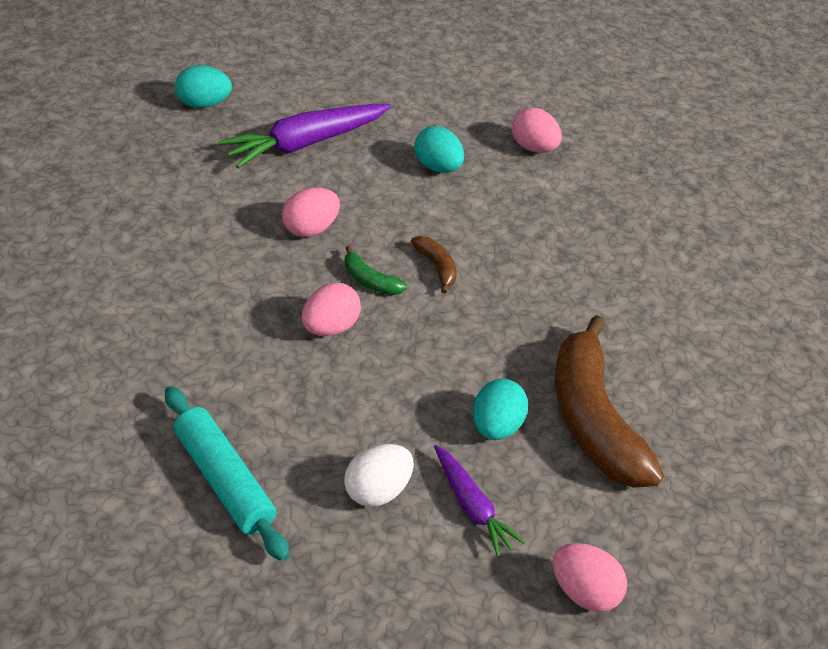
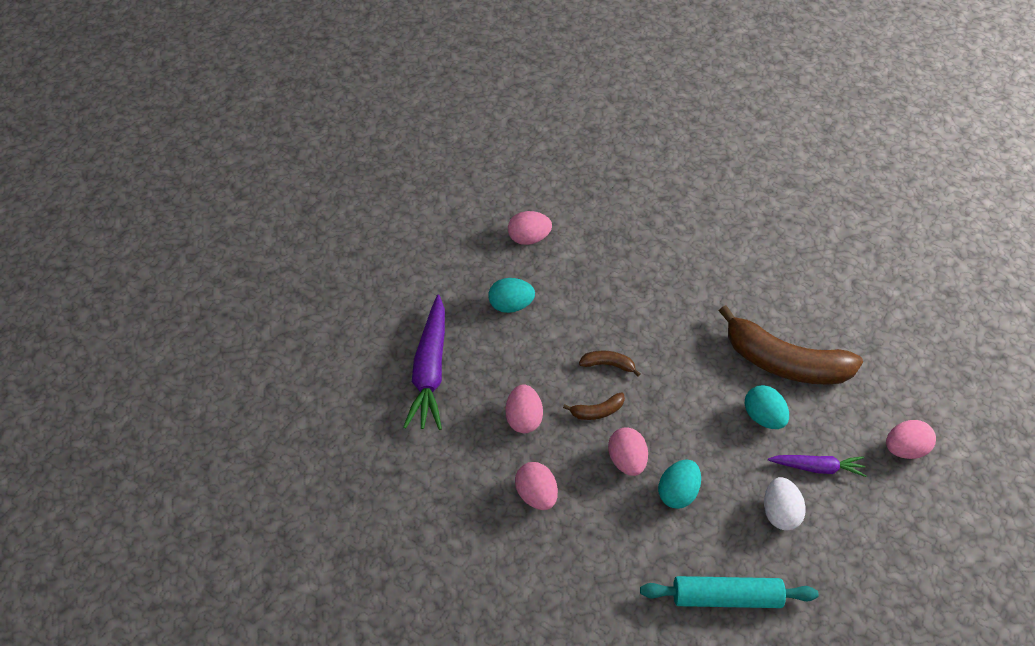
camera: 50 degrees left, 10 degrees up
(203, 104) = (336, 412): turquoise egg -> turquoise egg (677, 492)
(228, 273) = (536, 494): none -> pink egg
(370, 281) = (597, 411): green banana -> brown banana

